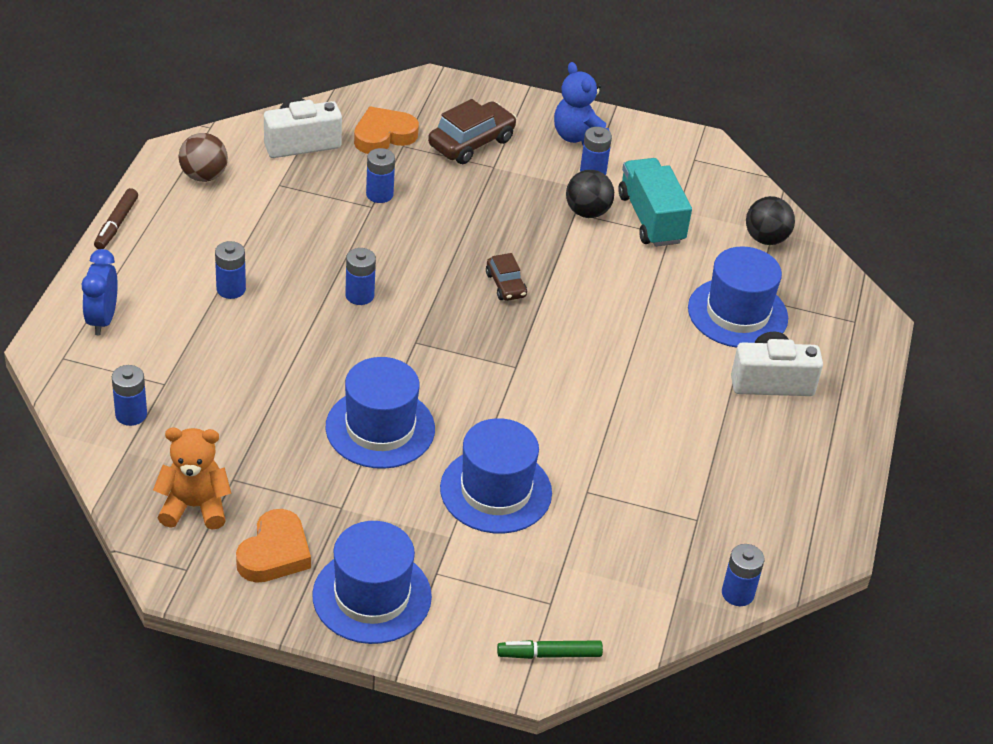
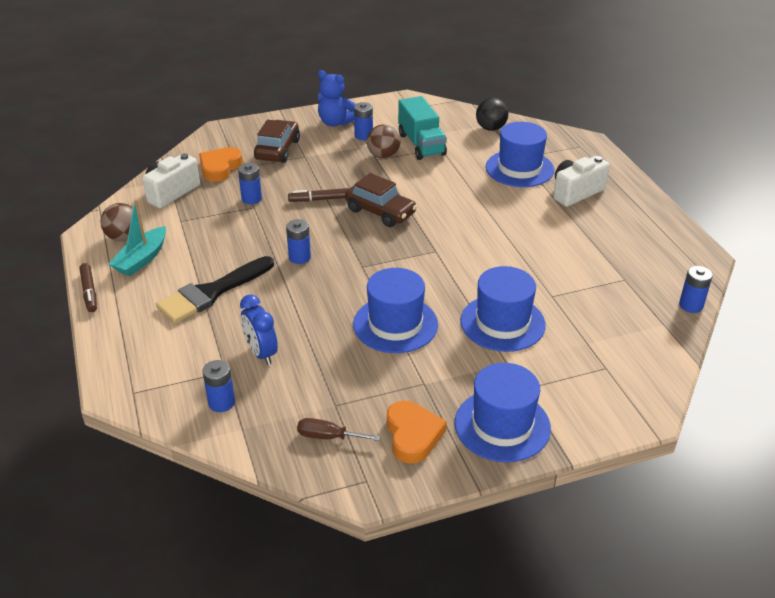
camera: 30 degrees left, 5 degrees down
(102, 320) = (138, 354): blue clock -> blue clock (261, 353)
(194, 506) = (328, 437): orange teddy bear -> brown screwdriver
(198, 212) = (142, 259): none -> turquoise boat
(231, 289) = (211, 293): blue battery -> black brush
(453, 234) = (319, 199): none -> brown marker
(505, 285) = (380, 212): brown car -> brown car, size x1.69
(549, 654) = (640, 397): green marker -> none
(587, 212) = (383, 156): black ball -> brown ball
(651, 219) = (421, 144): turquoise truck -> turquoise truck turned 150 degrees counterclockwise

